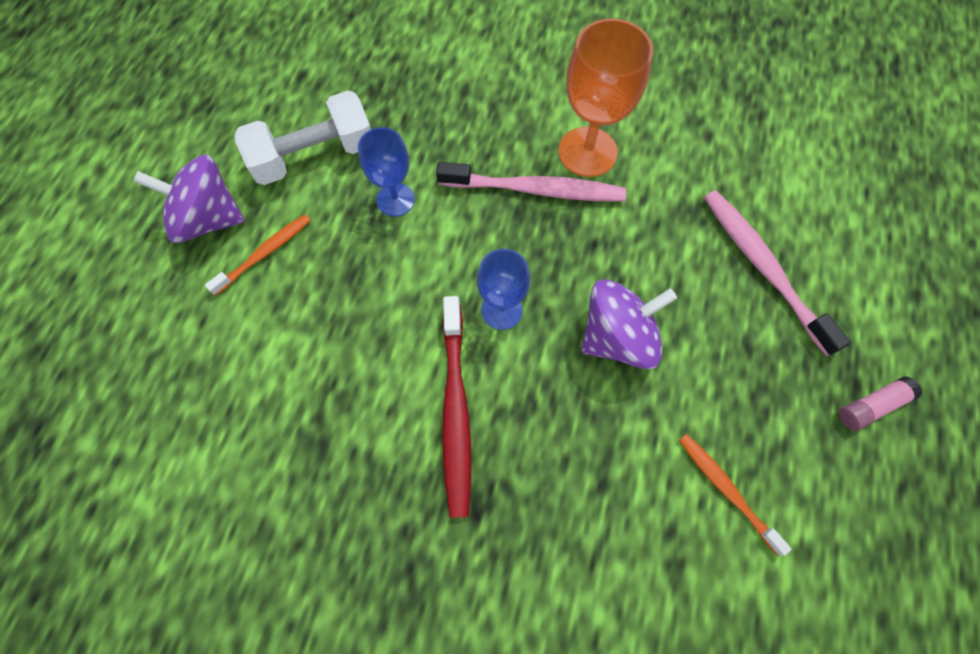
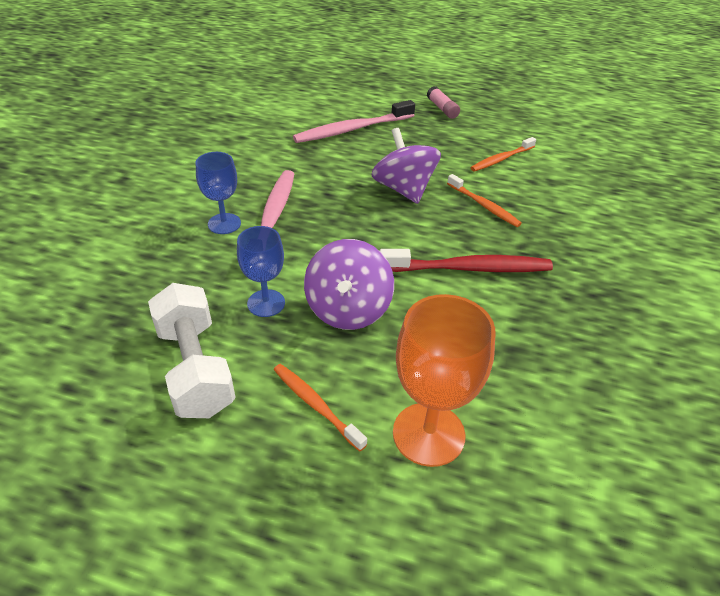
camera: 90 degrees left, 25 degrees down
(208, 219) = (262, 466): purple spinning top -> purple spinning top (348, 309)
(501, 310) = (383, 241): blue goblet -> blue goblet (224, 224)
(587, 152) = (241, 190): orange goblet -> orange goblet (428, 434)
(592, 445) = (484, 206): none -> orange toothbrush

